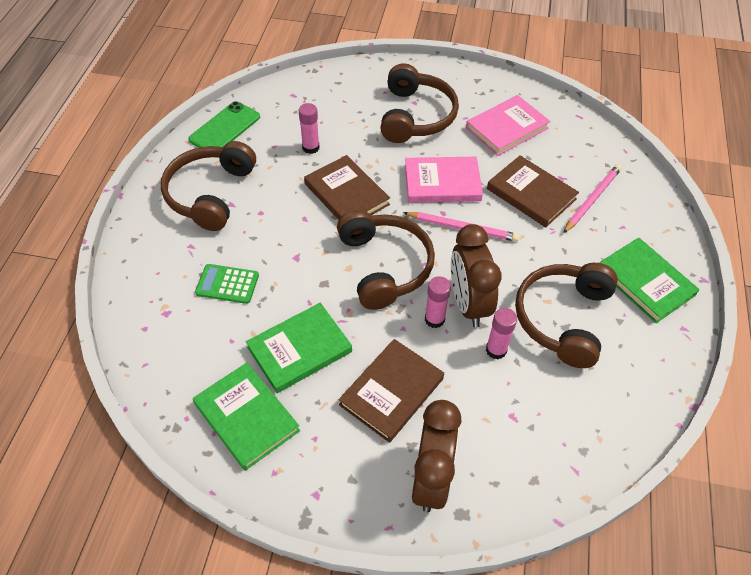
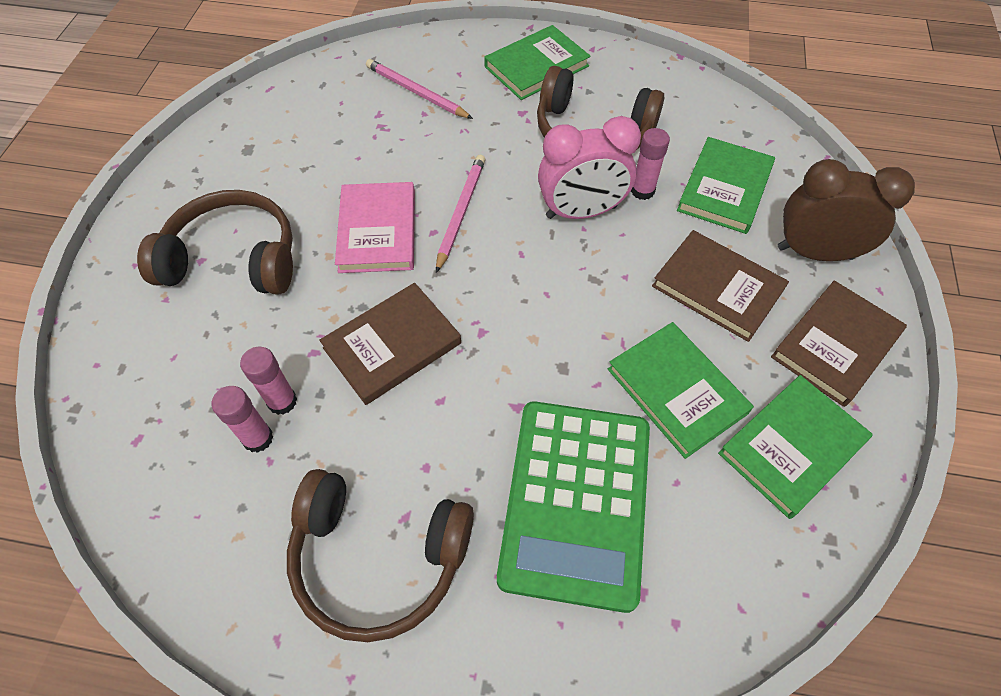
camera: 90 degrees left, 5 degrees up
(225, 128) = (205, 555): green phone -> none
(227, 284) = (576, 501): green calculator -> green calculator, size x2.21
(385, 266) = (528, 296): brown headphones -> none
(434, 319) = (608, 245): pink glue stick -> pink glue stick (258, 438)
(468, 304) = (581, 212): brown clock -> pink clock
(505, 416) = (724, 188): none -> green book
(506, 128) = (279, 158): pink book -> none
(531, 194) = (404, 144): brown book -> brown book (835, 345)

